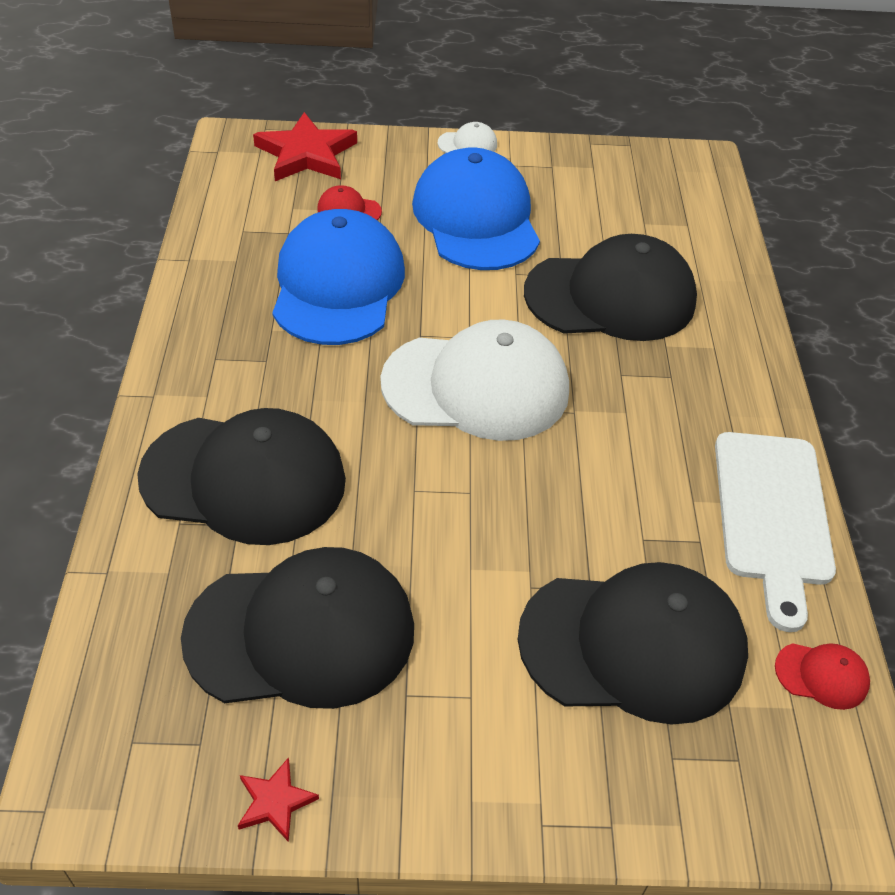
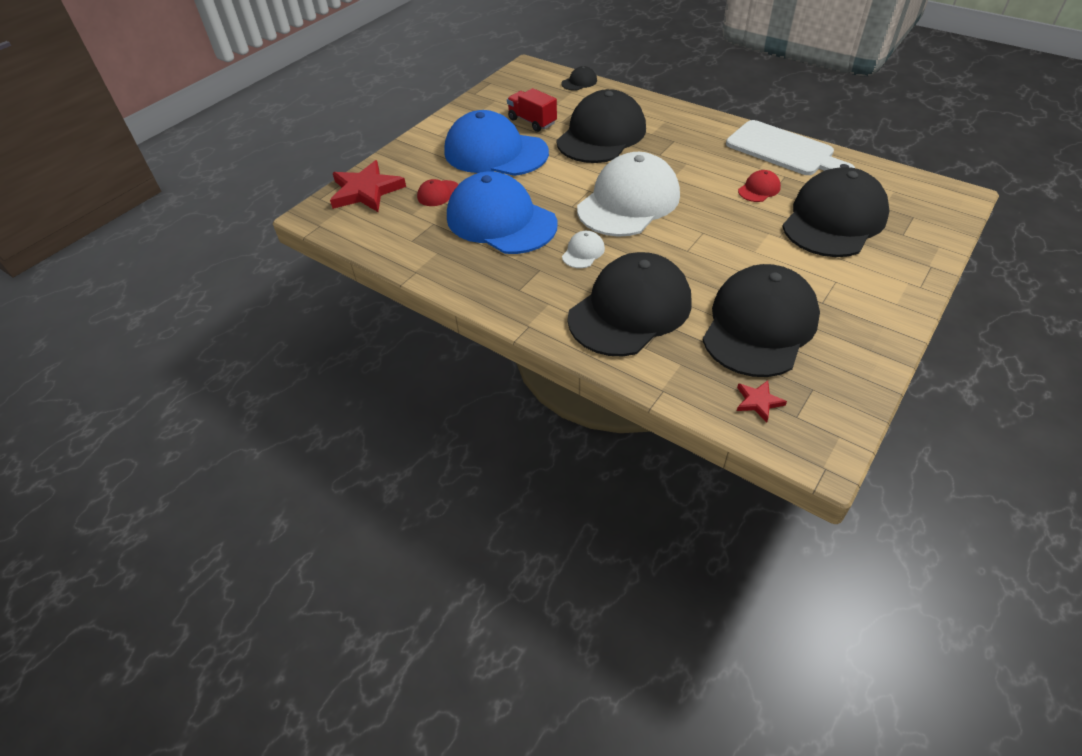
camera: 50 degrees left, 0 degrees up
(275, 801) = (865, 371): red star -> red star (758, 402)
(467, 144) = (428, 131): white cap -> white cap (583, 252)
(577, 219) = (532, 121): none -> red truck
(721, 222) = (579, 82): none -> black cap
(822, 675) = (881, 176): red cap -> red cap (759, 189)

